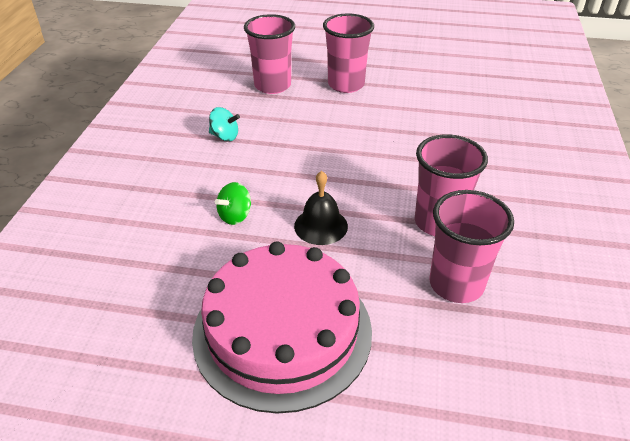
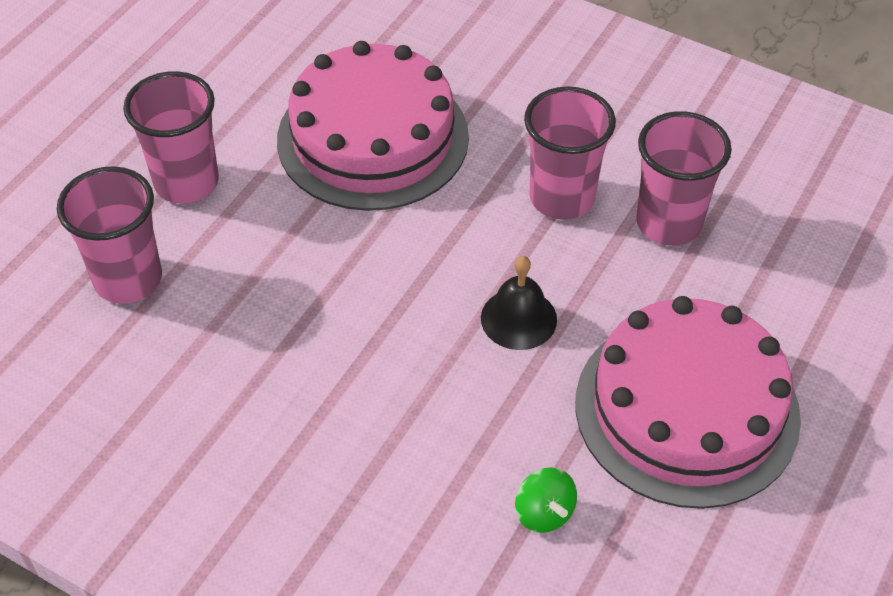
camera: 70 degrees left, 10 degrees up
(225, 136) = (248, 382): turquoise spinning top -> none
(235, 216) = (457, 411): green spinning top -> green spinning top (544, 513)
(426, 134) = (373, 138): none -> pink cake

